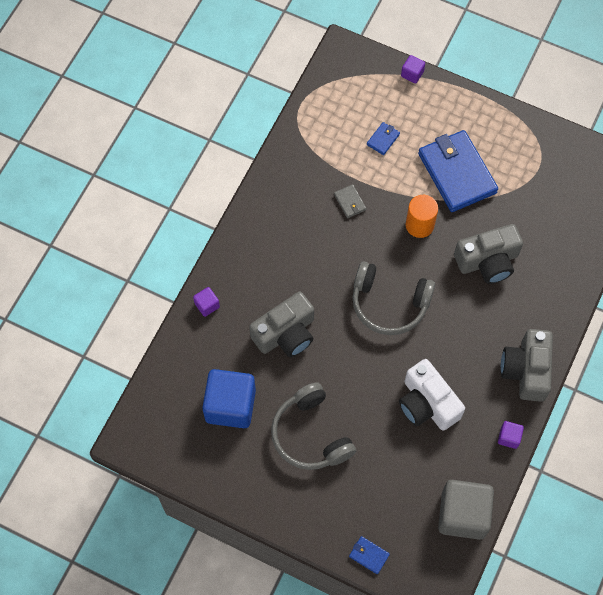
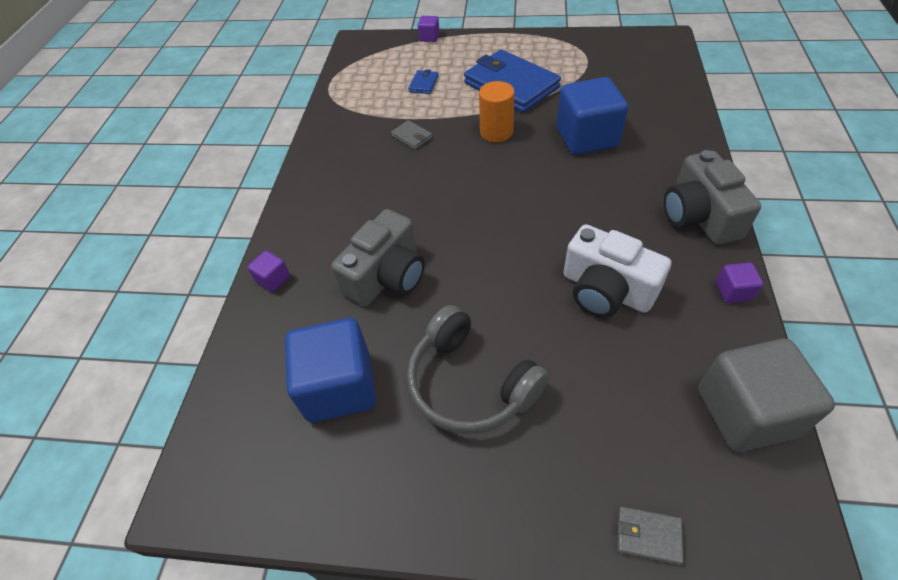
camera: 15 degrees left, 15 degrees down
(369, 555) = (648, 536): blue wallet -> grey wallet
(389, 303) = (500, 206): grey headphones -> none
(488, 261) = (586, 138): grey camera -> blue cube

